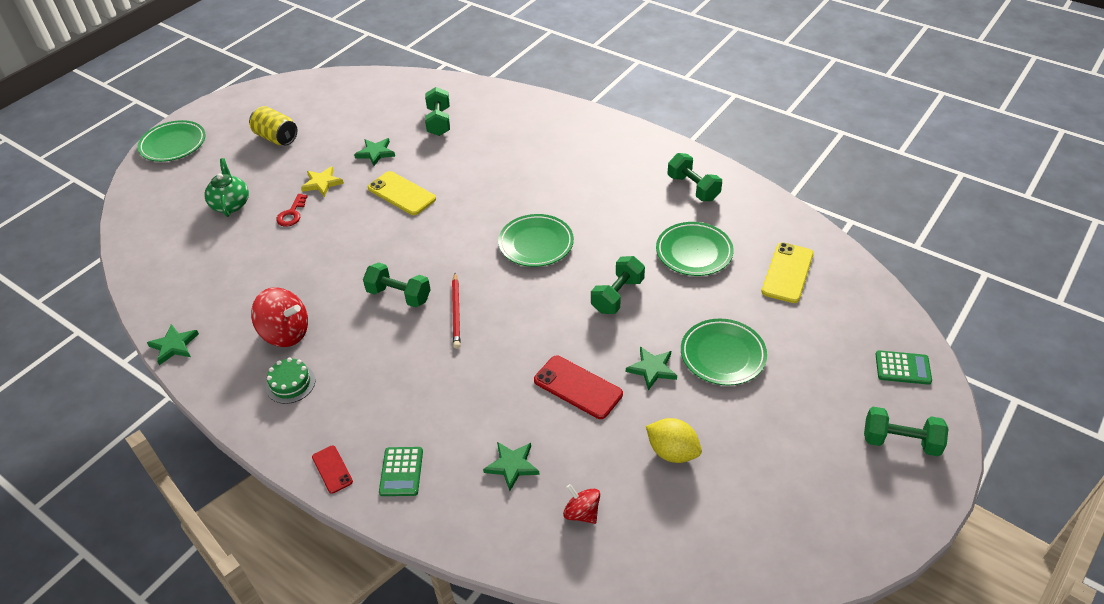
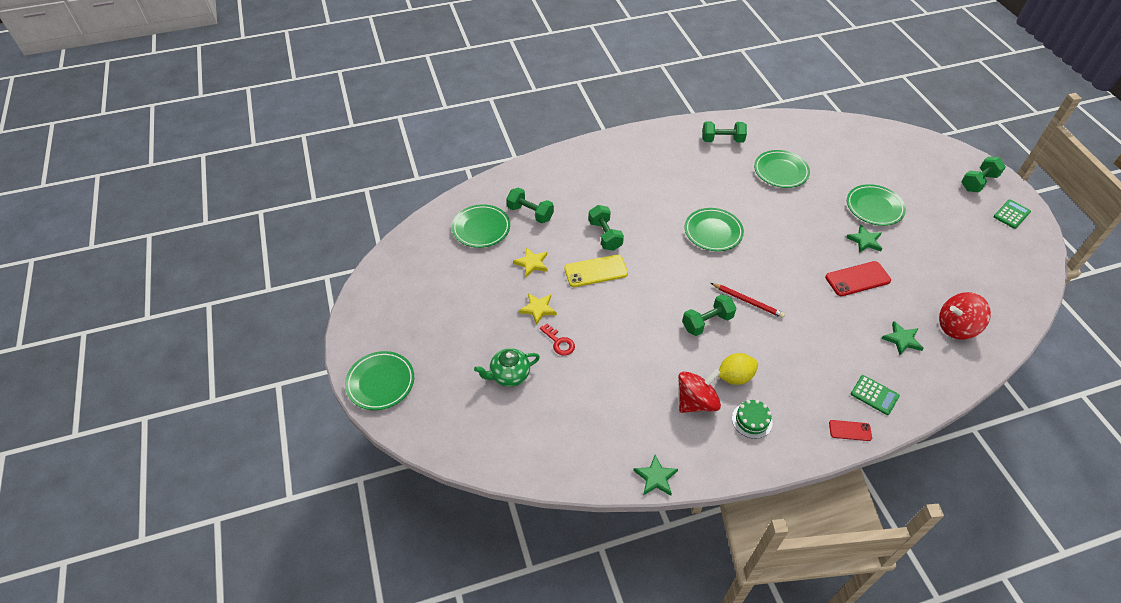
camera: 55 degrees left, 5 degrees up
(231, 204) = (509, 375): green teapot -> green teapot turned 45 degrees counterclockwise
(276, 138) = (447, 311): yellow can -> none
(375, 153) = (532, 263): green star -> yellow star
(391, 106) = (481, 228): none -> green plate
(582, 513) = (956, 327): red spinning top -> red spinning top, size x1.68
(617, 295) = (792, 222): green dumbbell -> green dumbbell (605, 235)
(672, 452) = (933, 267): yellow lemon -> yellow lemon (735, 377)
(787, 273) = (828, 147): yellow phone -> none
(902, 368) = (929, 151): green calculator -> green calculator (1011, 214)

